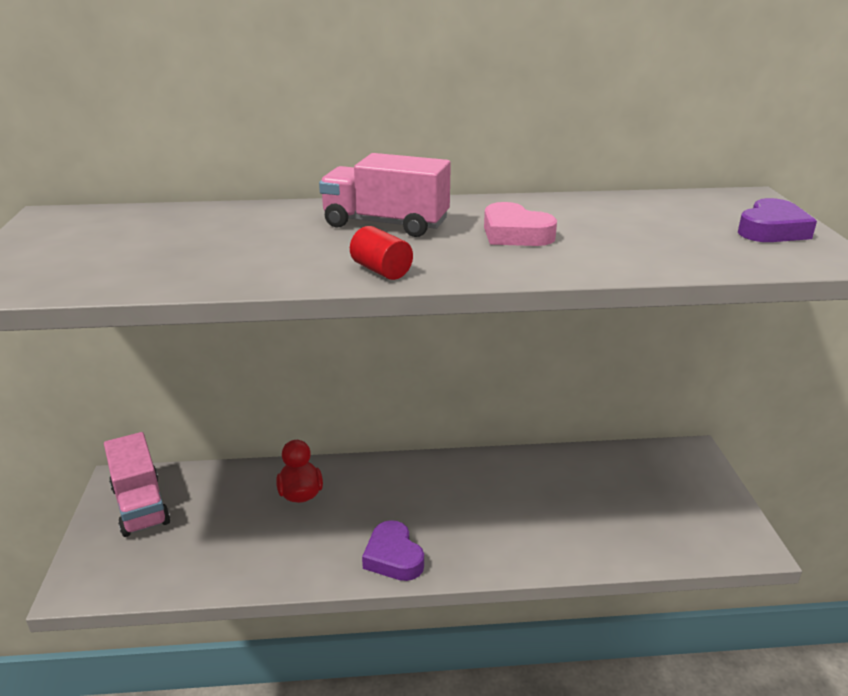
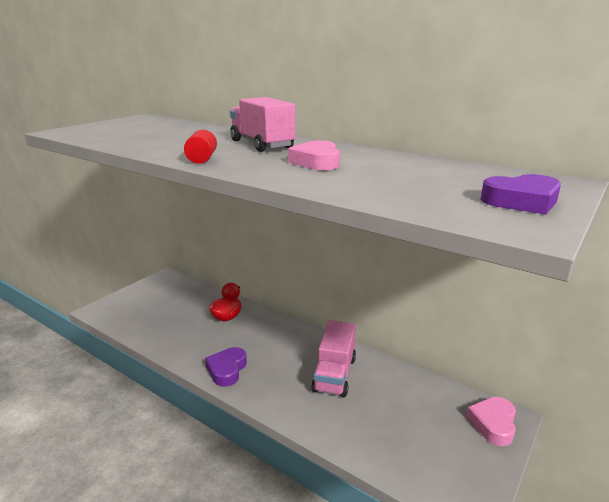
camera: 40 degrees right, 5 degrees down
(140, 505) = (160, 290): pink truck -> pink truck (334, 374)
(689, 464) = (493, 423): none -> pink heart

